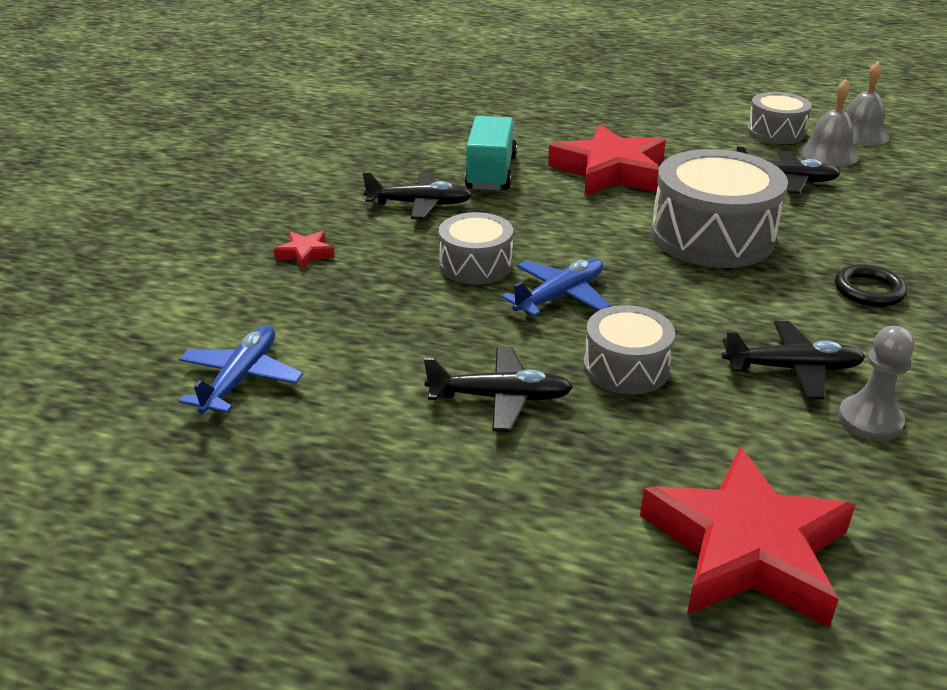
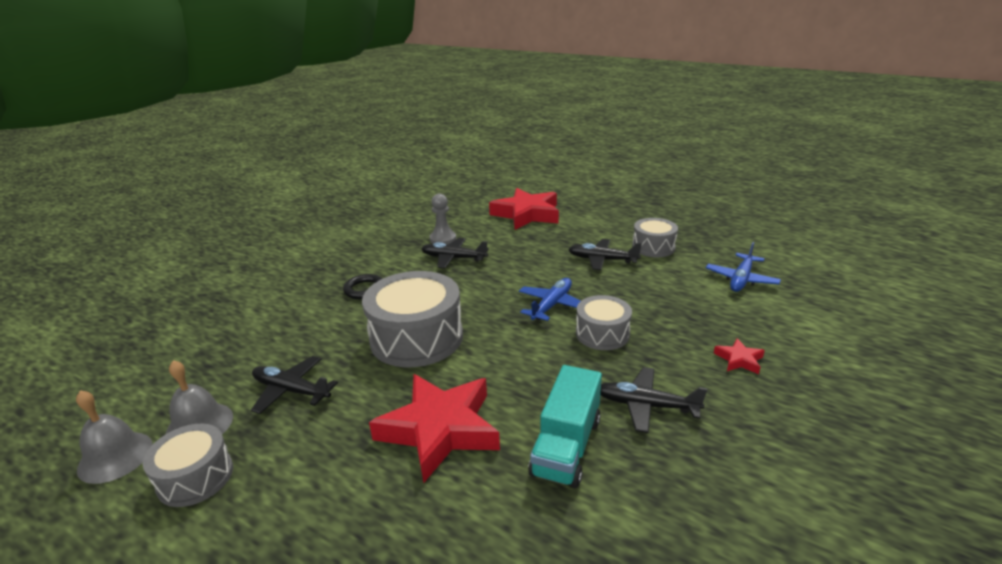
camera: 165 degrees left, 5 degrees down
(559, 296) = (552, 305): blue plane -> blue plane turned 150 degrees clockwise
(626, 368) = (534, 266): grey drum -> grey drum (653, 247)

